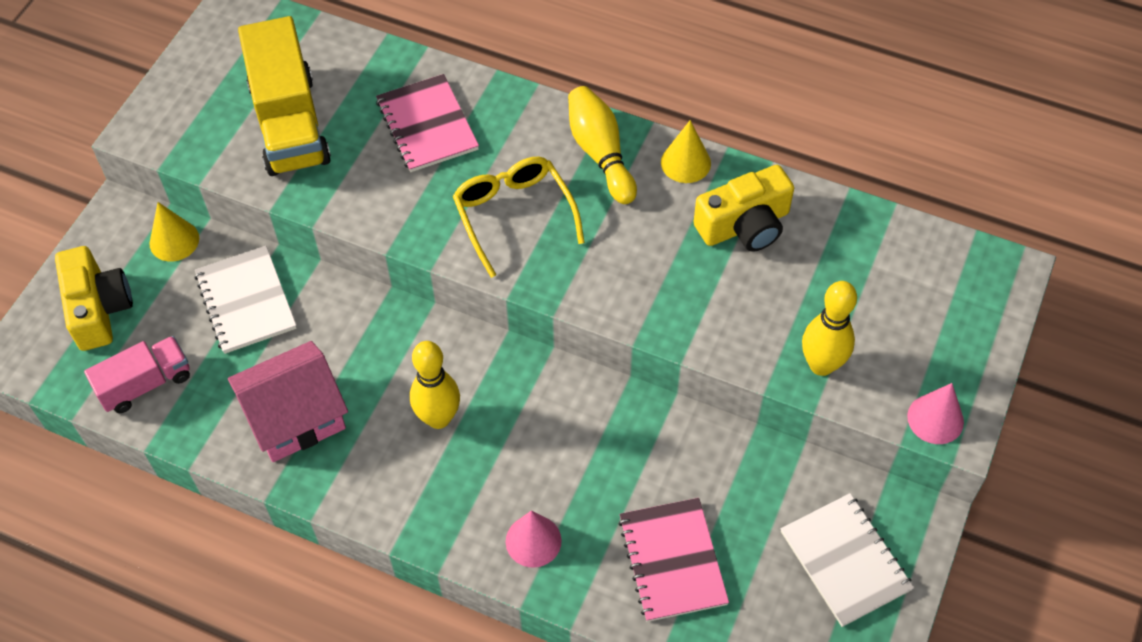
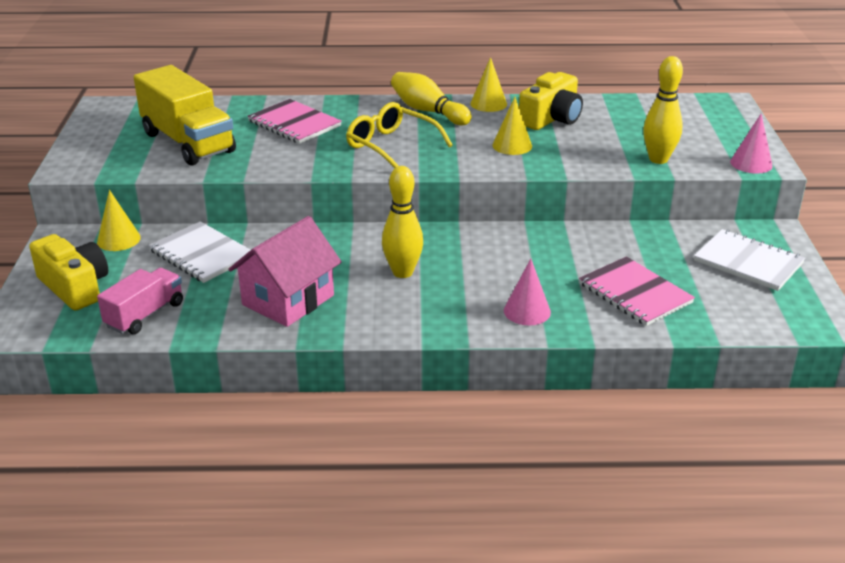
camera: 25 degrees left, 25 degrees down
(658, 267) = (512, 145): none -> yellow cone

